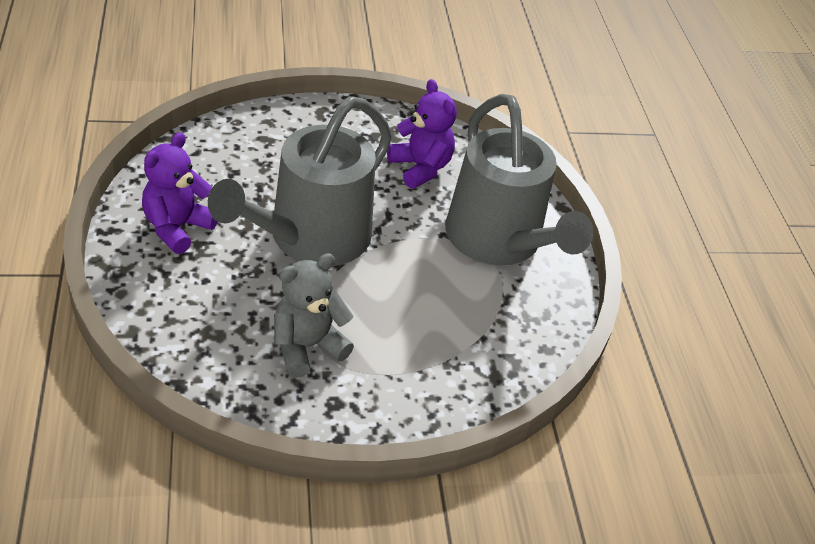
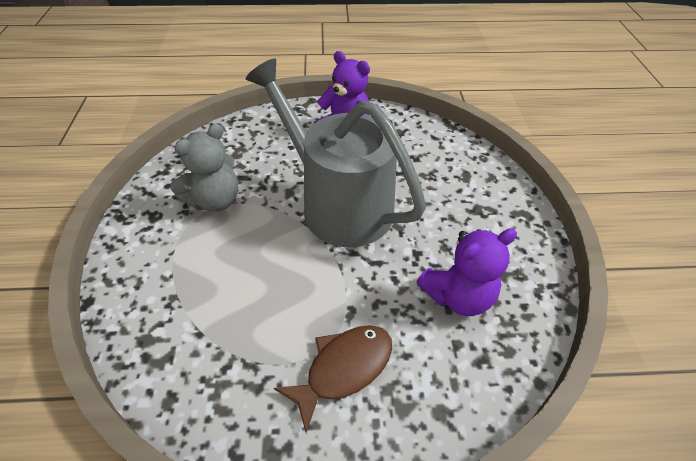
camera: 100 degrees right, 5 degrees up
(307, 347) = (215, 200): grey teddy bear -> grey teddy bear turned 75 degrees clockwise
(498, 241) = (343, 369): grey watering can -> brown fish

